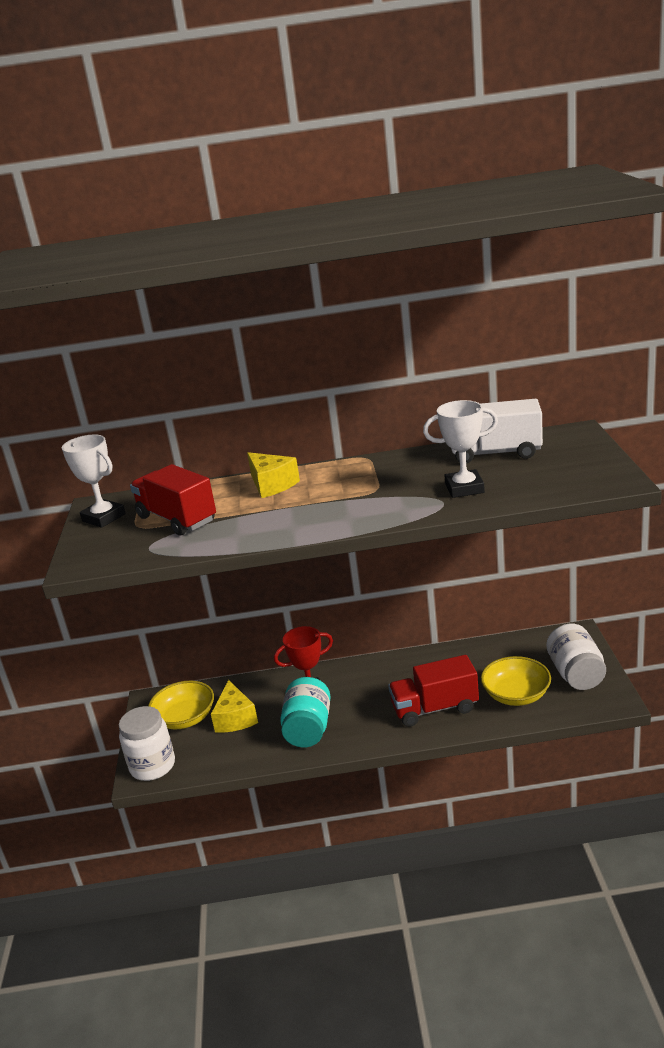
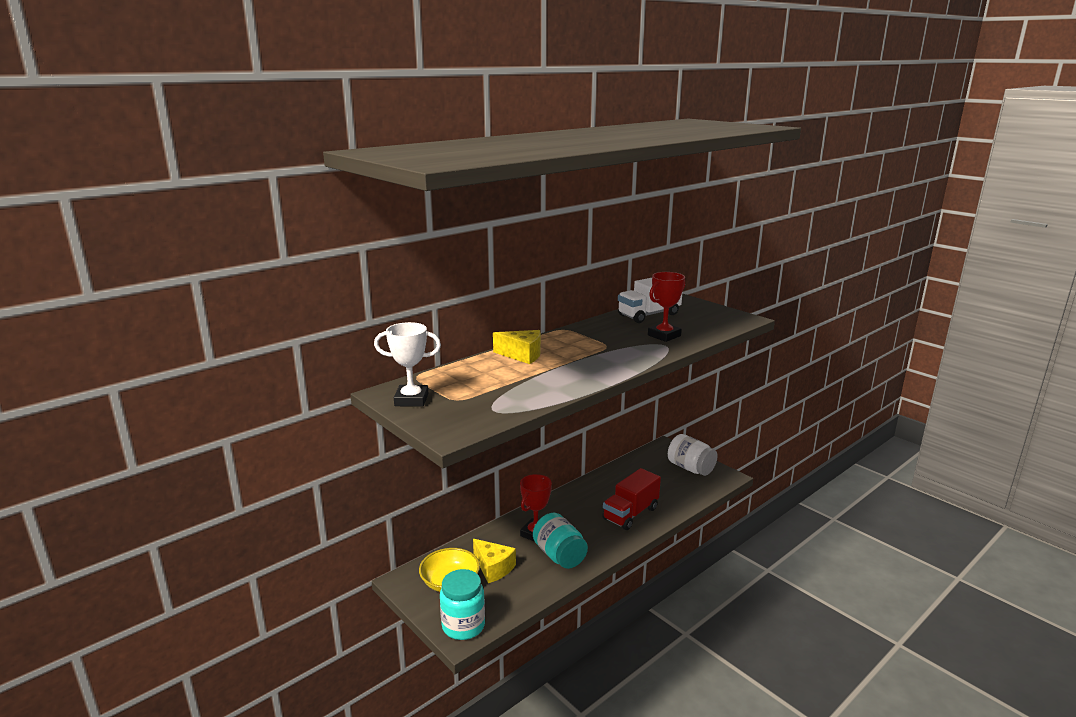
camera: 40 degrees left, 5 degrees down
(152, 766) = (463, 626): white jar -> turquoise jar
(177, 519) = (483, 388): red truck -> none
(464, 488) = (664, 335): white trophy -> red trophy
(516, 695) = (670, 490): yellow bowl -> none

